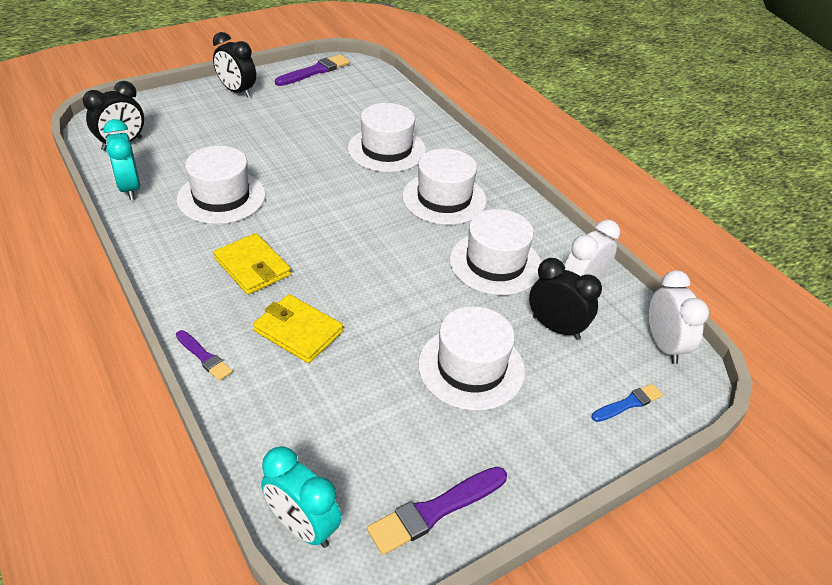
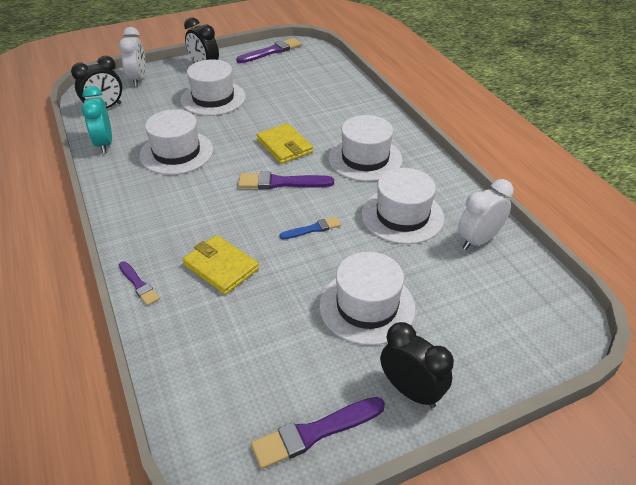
camera: 10 degrees right, 0 degrees up
(252, 267) = (192, 211): yellow wallet -> yellow wallet (284, 146)
(303, 526) = (196, 437): turquoise clock -> none
(353, 229) = (281, 183): none -> purple brush
(386, 149) = (321, 116): white hat -> white hat (213, 98)
(556, 328) = (449, 275): black clock -> black clock (411, 391)
(628, 403) = (508, 347): blue brush -> blue brush (312, 229)
(664, 345) = (549, 296): white clock -> white clock (138, 79)

